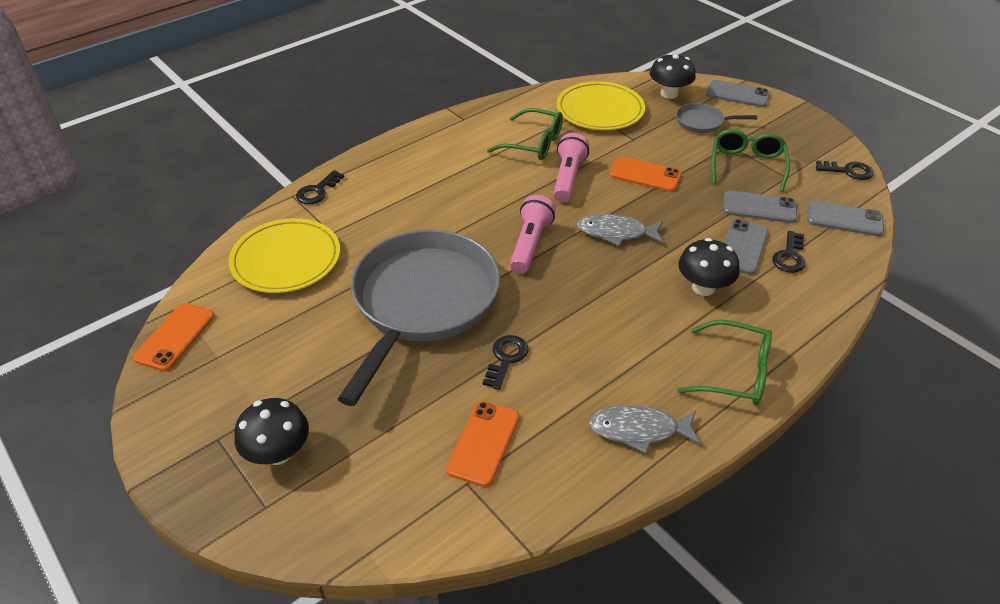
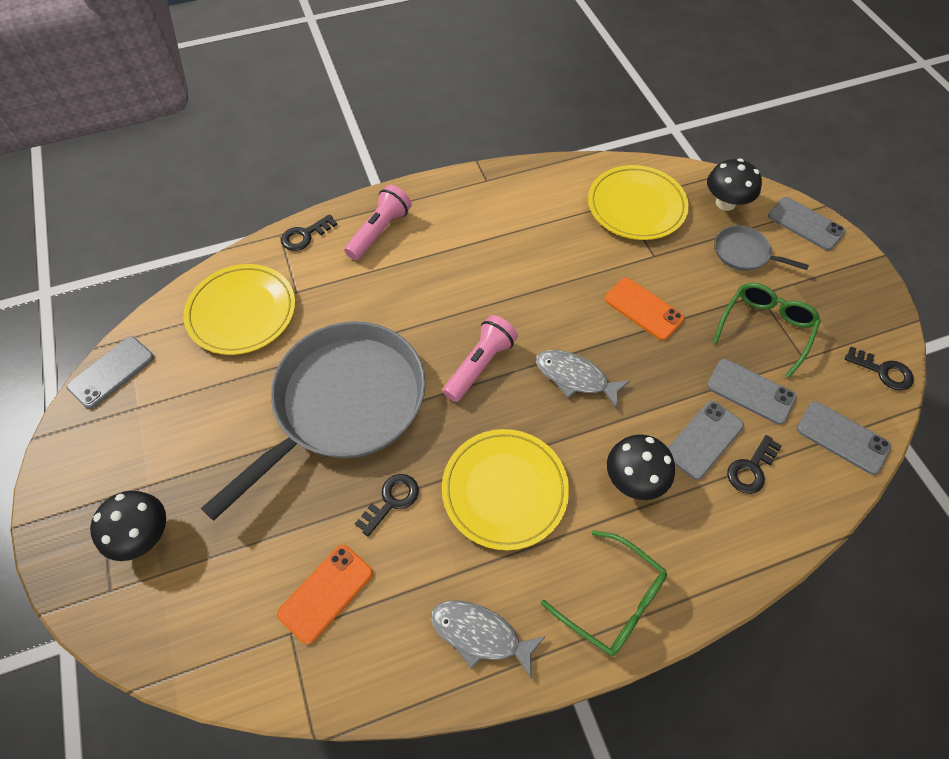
camera: 20 degrees right, 15 degrees up
(175, 337) = (111, 372): orange phone -> grey phone
(534, 144) = (544, 233): green glasses -> none
(568, 178) = (559, 289): pink flashlight -> pink flashlight (380, 231)
(601, 324) = (504, 490): none -> yellow plate

